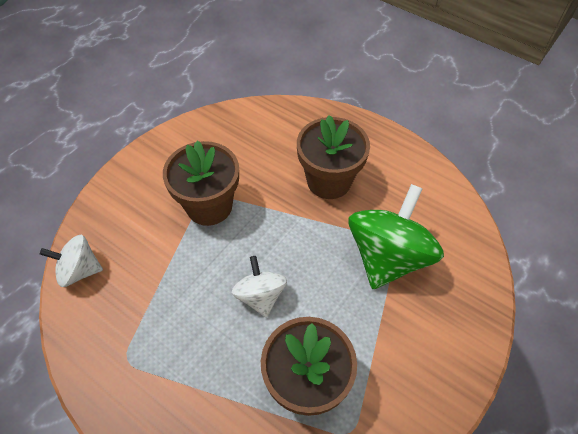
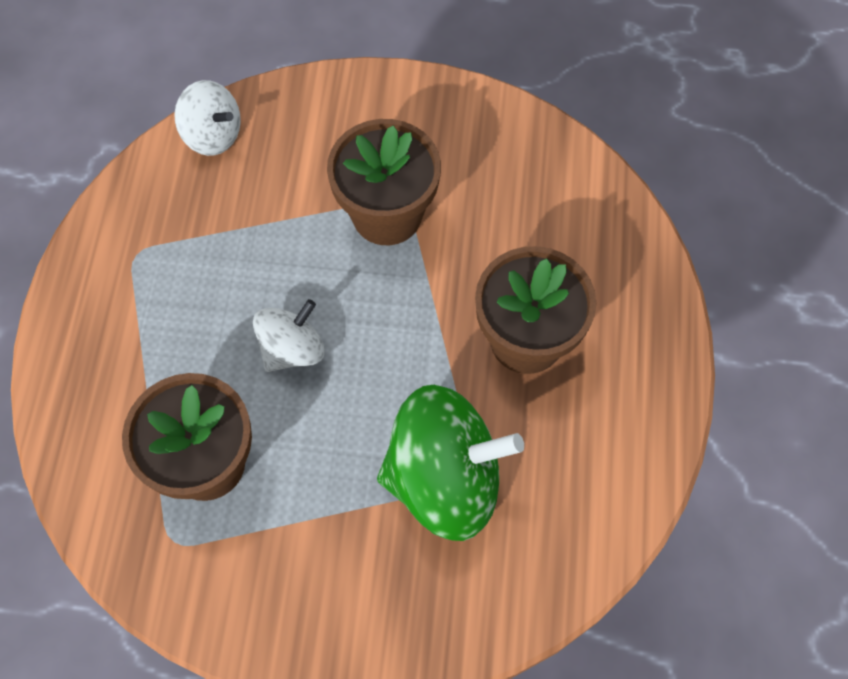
camera: 60 degrees right, 10 degrees up
(80, 270) = (213, 135): white spinning top -> white spinning top turned 150 degrees clockwise

